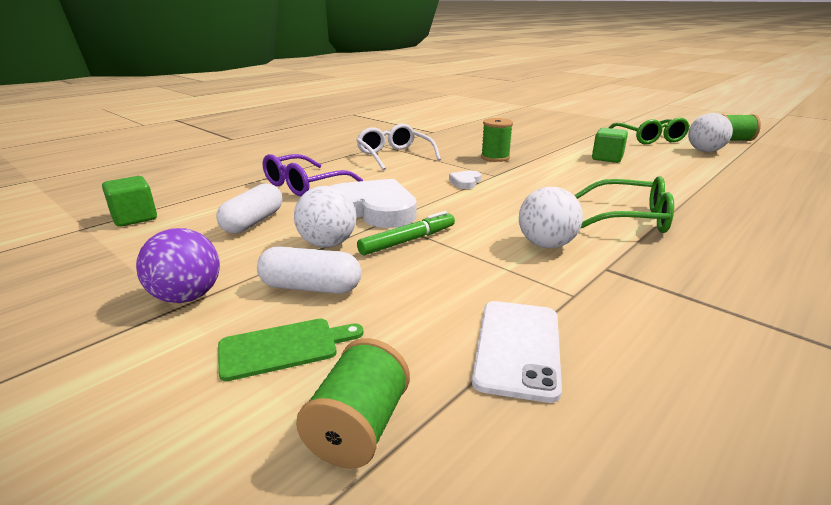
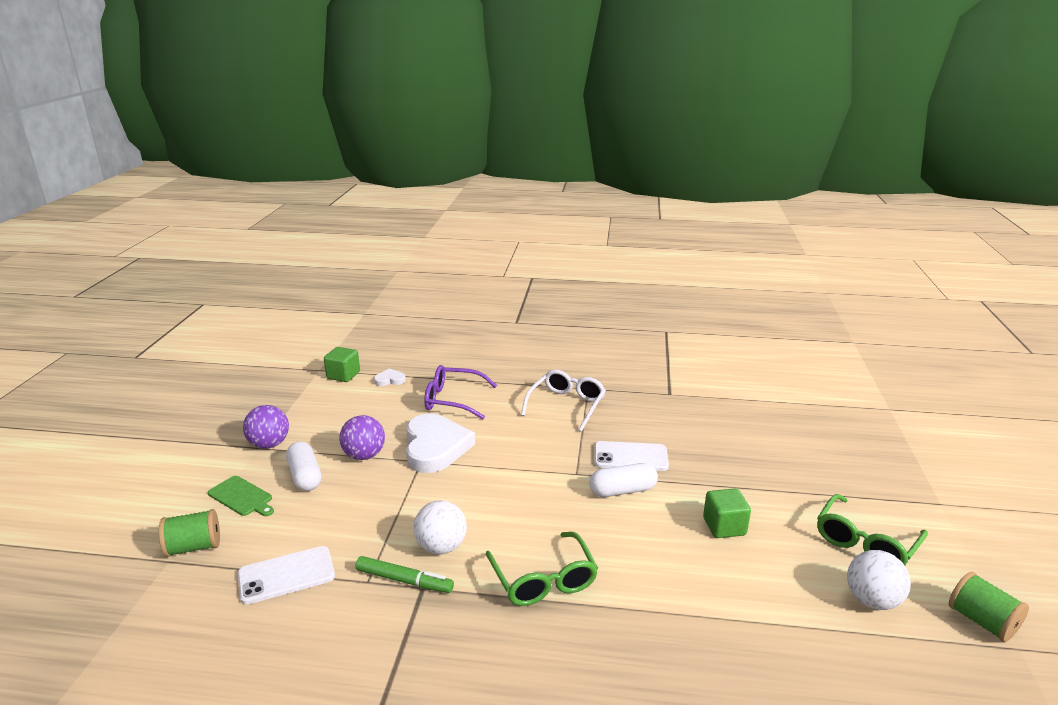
camera: 55 degrees right, 0 degrees up
(253, 222) = (372, 414): white capsule -> white capsule (622, 490)
(328, 244) = (364, 455): white ball -> purple ball
(407, 241) = (395, 483): green marker -> green marker (404, 580)
(465, 182) = (540, 465): white heart -> white heart (390, 380)
(495, 157) = (630, 457): green spool -> white phone

